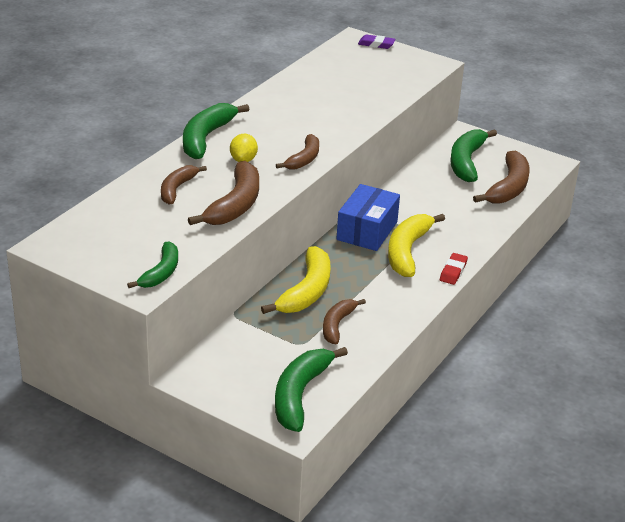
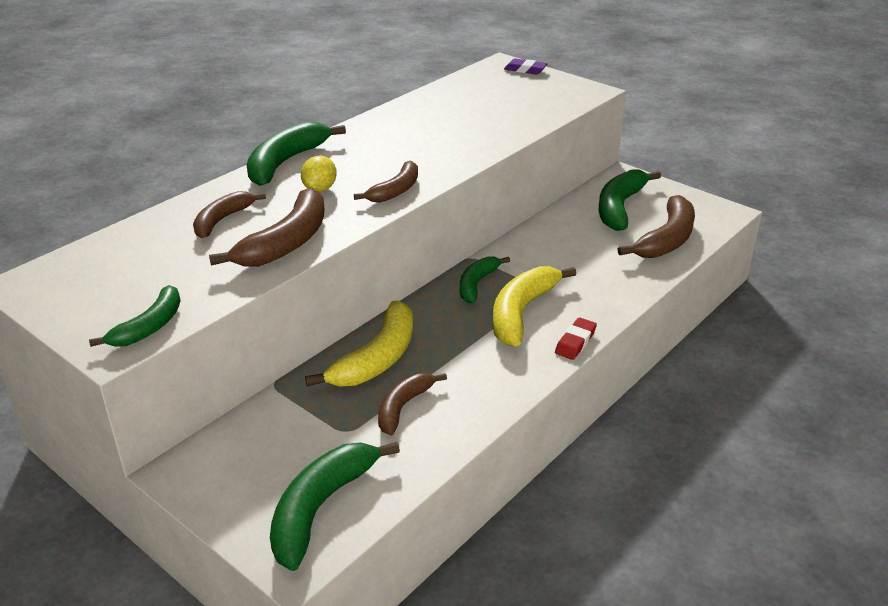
camera: 10 degrees right, 0 degrees up
(367, 231) = (477, 284): blue box -> green banana

